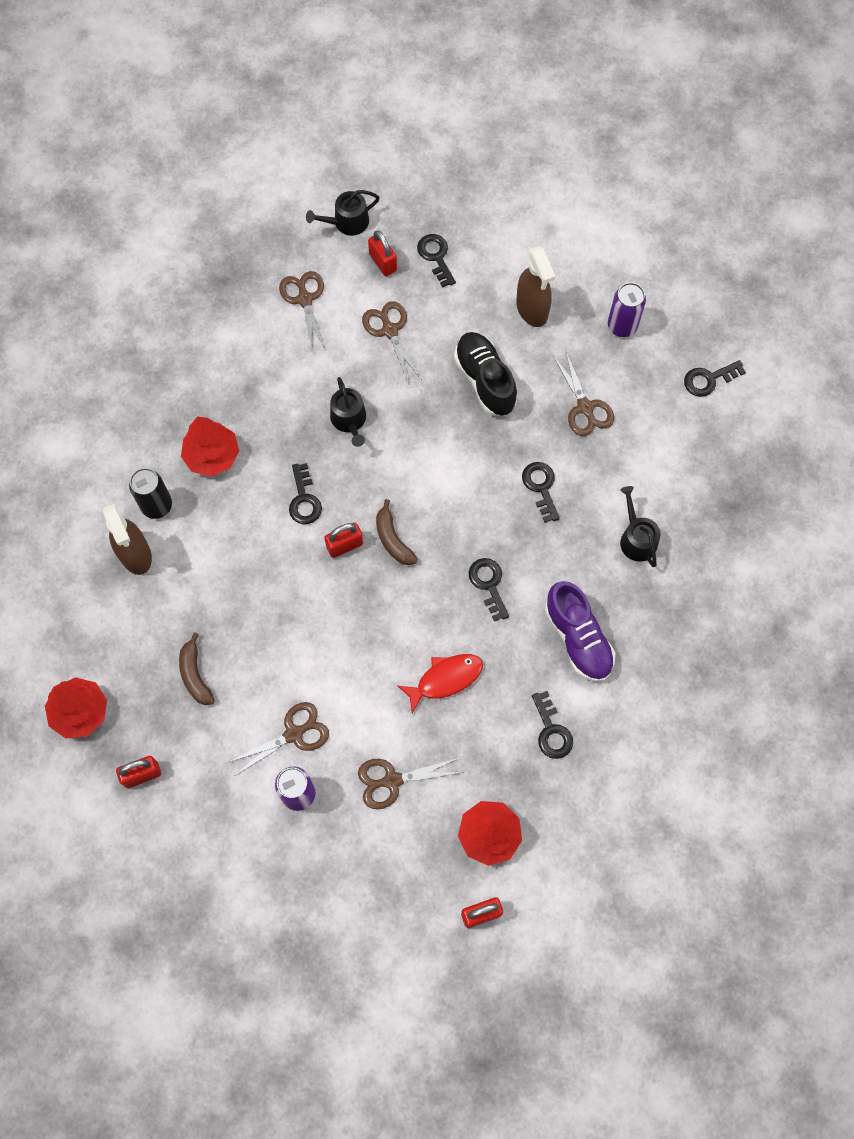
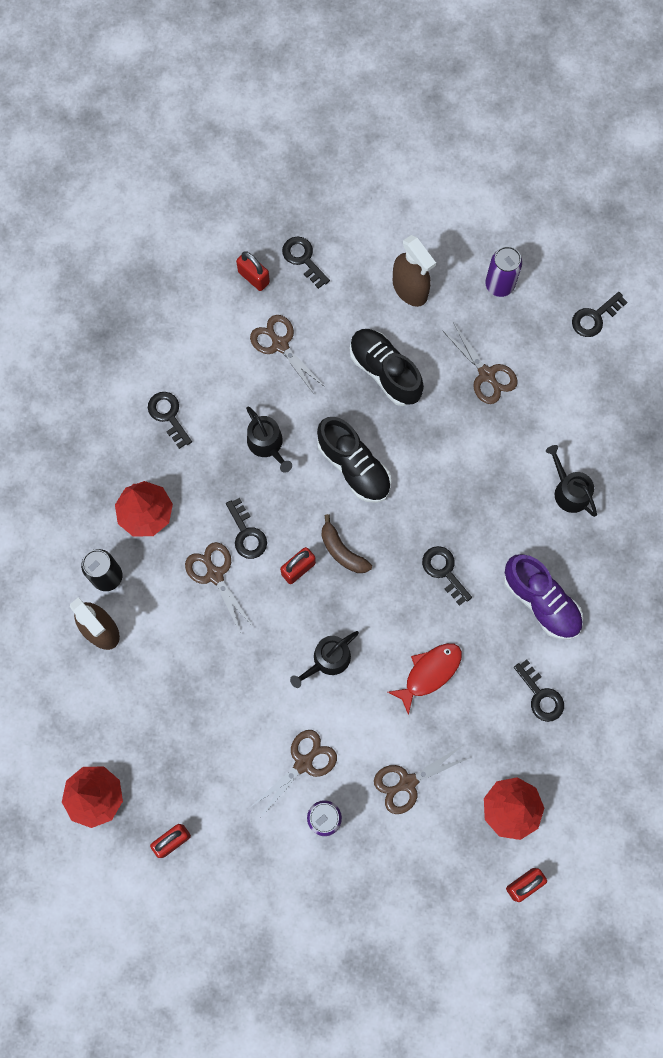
camera: 15 degrees left, 5 degrees up
(195, 675) = (194, 732): brown banana -> none
(304, 299) = (189, 333): brown scissors -> brown scissors (215, 574)
(347, 222) = (207, 245): black watering can -> black watering can (328, 660)
(428, 462) = (354, 466): none -> black shoe
(541, 487) = (466, 464): black key -> black key (168, 415)

